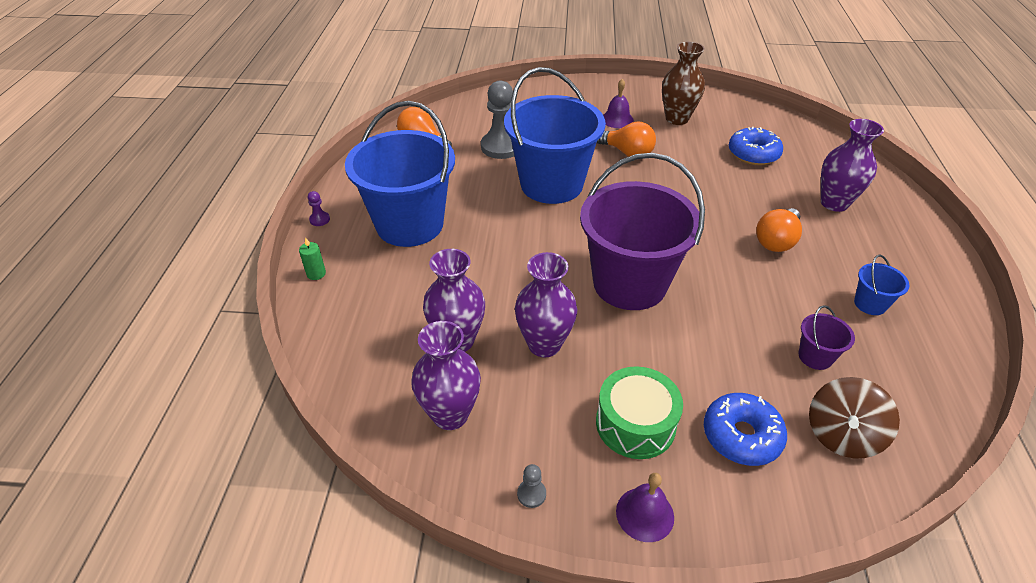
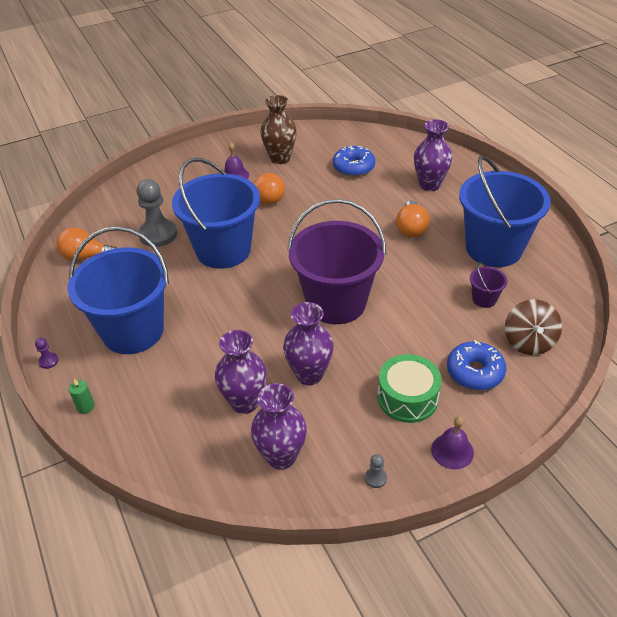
camera: 30 degrees left, 0 degrees up
(870, 304) = (493, 248): blue bucket -> blue bucket, size x2.49

